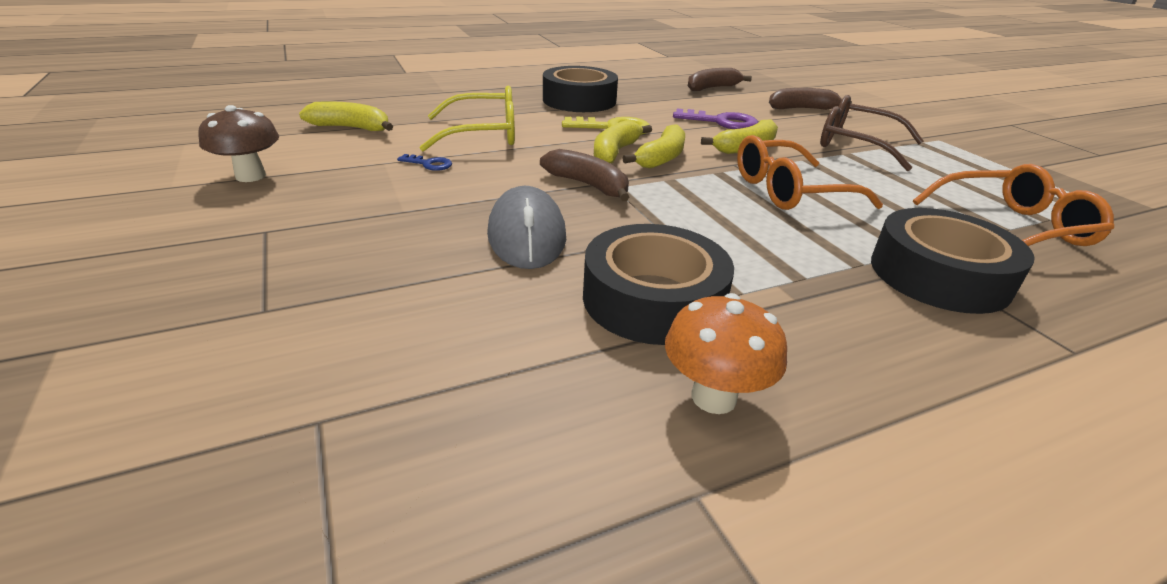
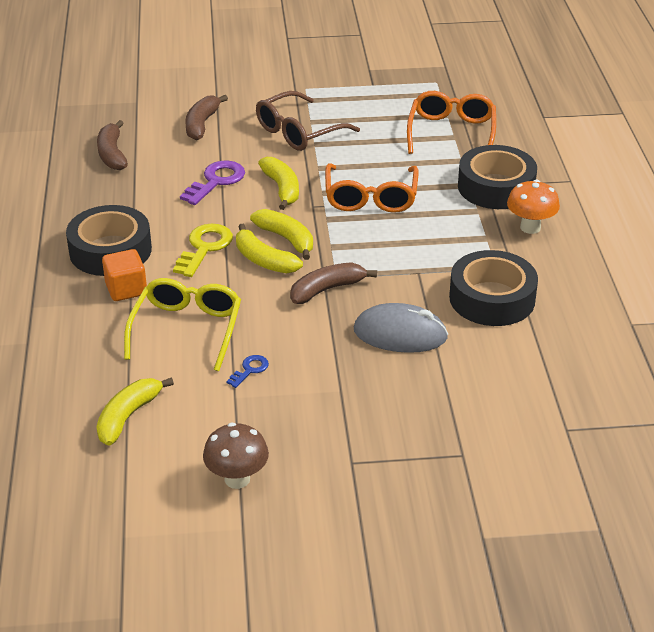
camera: 70 degrees left, 5 degrees up
(529, 110) = (126, 289): none -> orange cube
(713, 397) = (577, 301): orange mushroom -> orange mushroom (530, 227)

